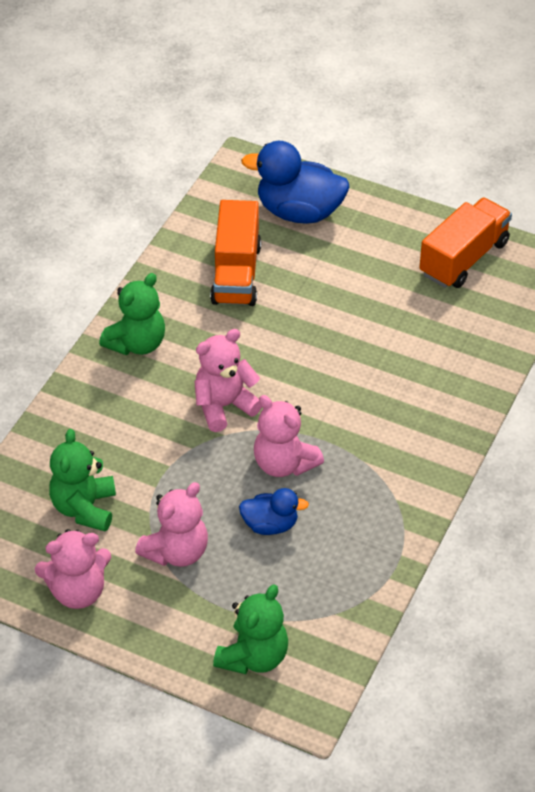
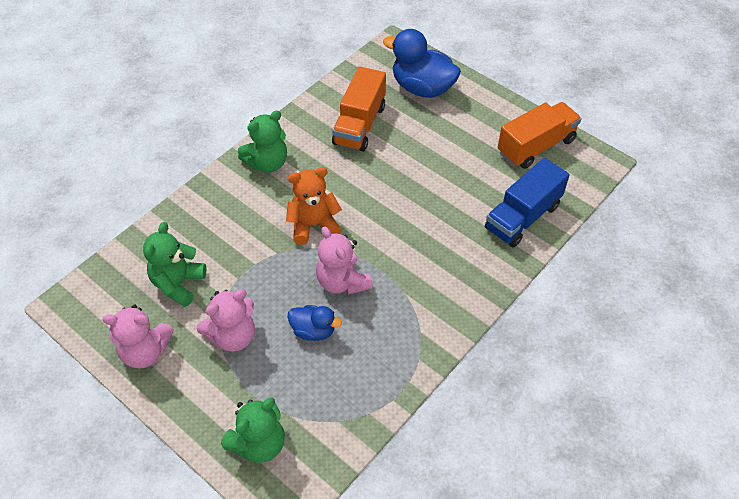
camera: 15 degrees right, 5 degrees up
(224, 406) = (313, 225): pink teddy bear -> orange teddy bear
(473, 346) = (522, 217): none -> blue truck

